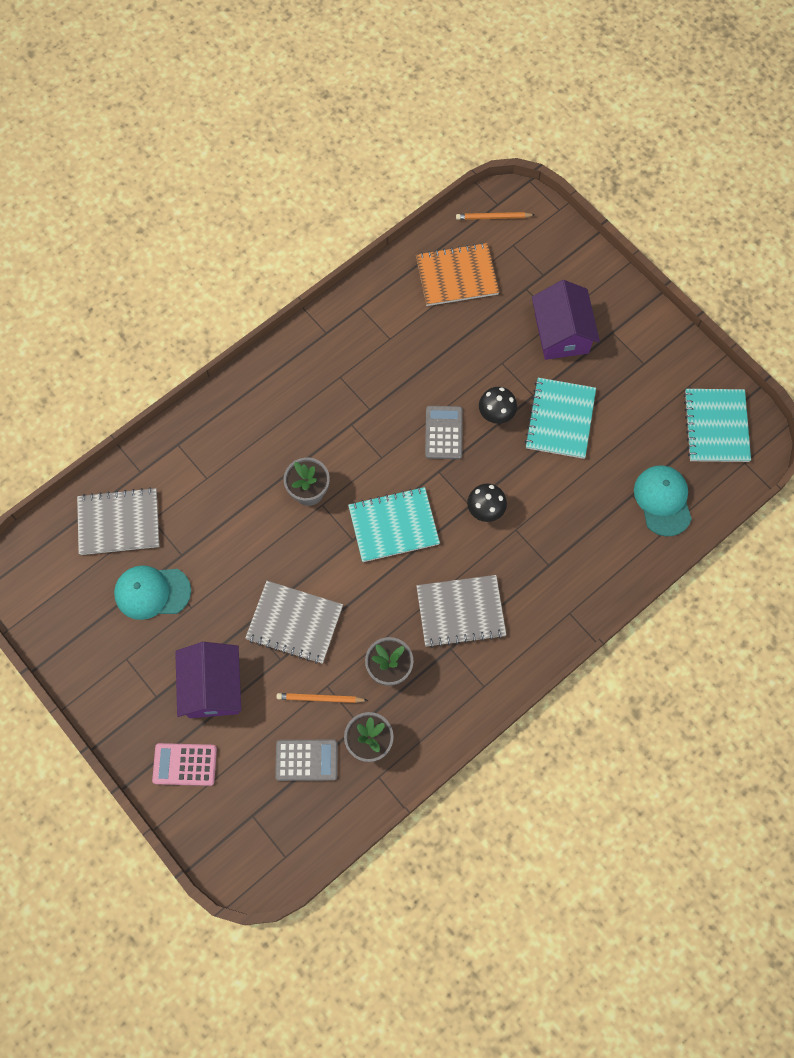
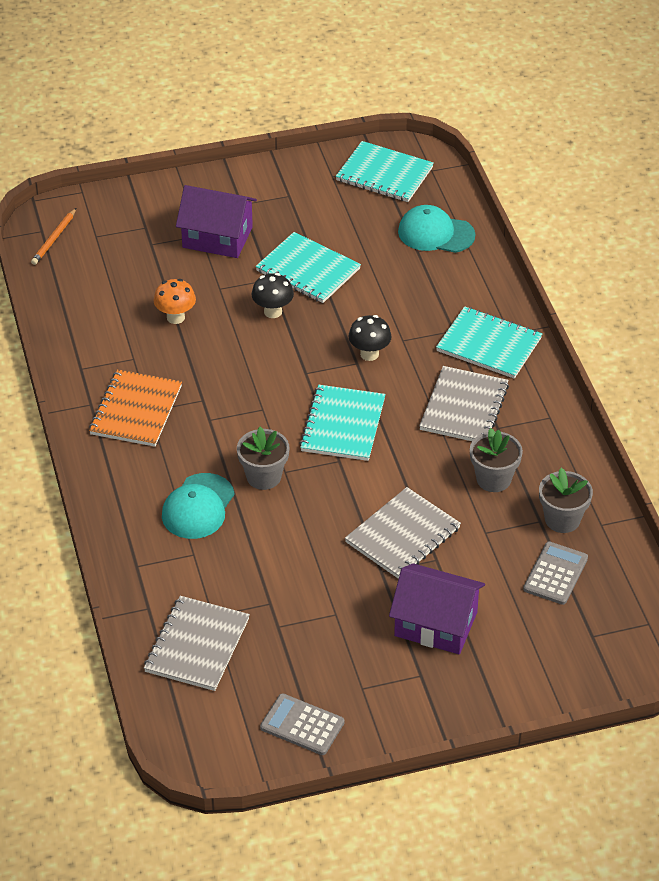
camera: 65 degrees left, 25 degrees down
(152, 592) = (298, 642): turquoise cap -> turquoise cap (198, 507)
(185, 764) = (509, 674): pink calculator -> none
(320, 699) = (496, 542): orange pencil -> none
(443, 433) = (266, 355): grey calculator -> grey calculator (302, 725)
(451, 346) = (175, 317): none -> orange mushroom
(457, 276) = (99, 286): orange notebook -> orange notebook (136, 410)
(546, 601) = (489, 345): none -> turquoise notebook

